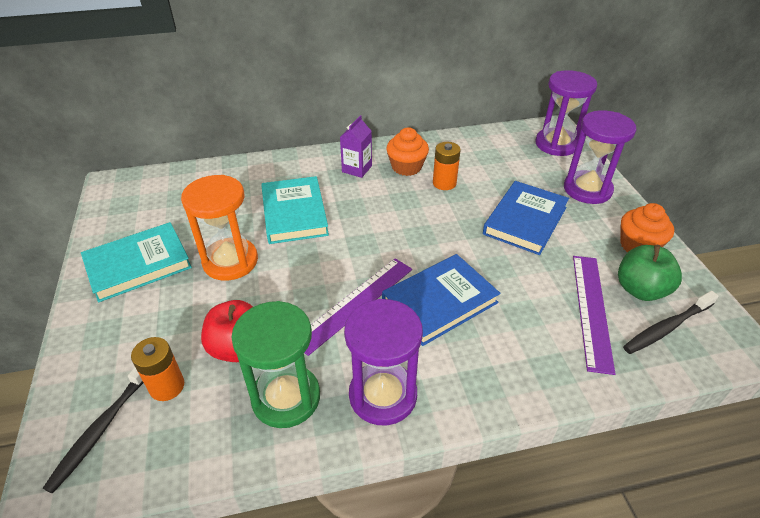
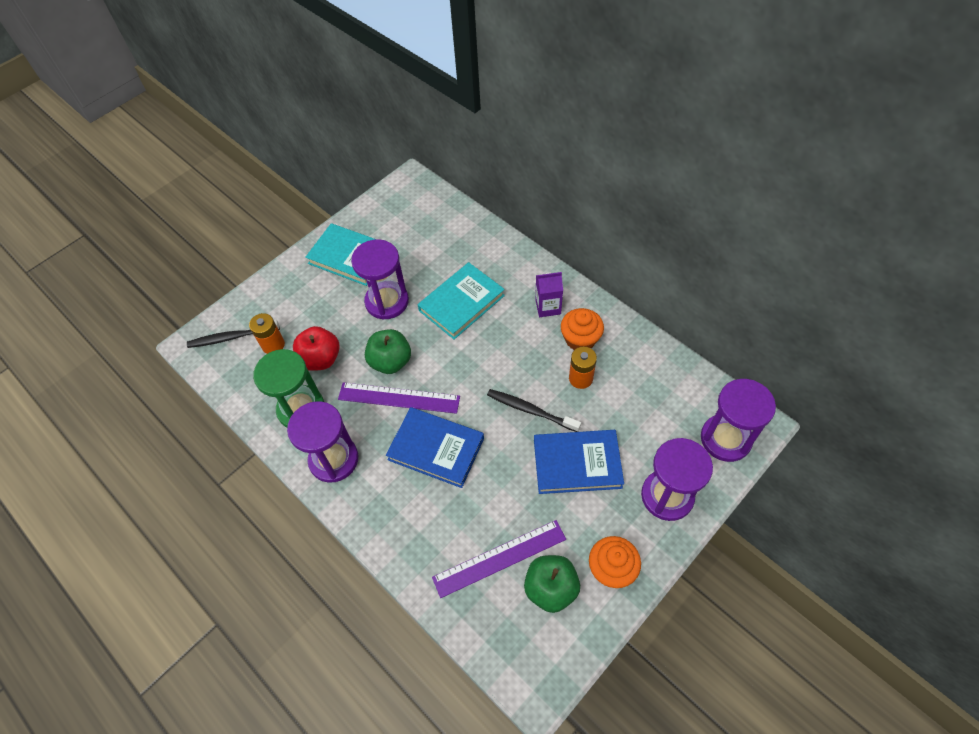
camera: 60 degrees right, 15 degrees up
(230, 261) = (387, 301): orange hourglass -> purple hourglass
(305, 290) = (390, 361): none -> green apple
(667, 327) = (518, 623): black toothbrush -> black toothbrush (531, 410)

